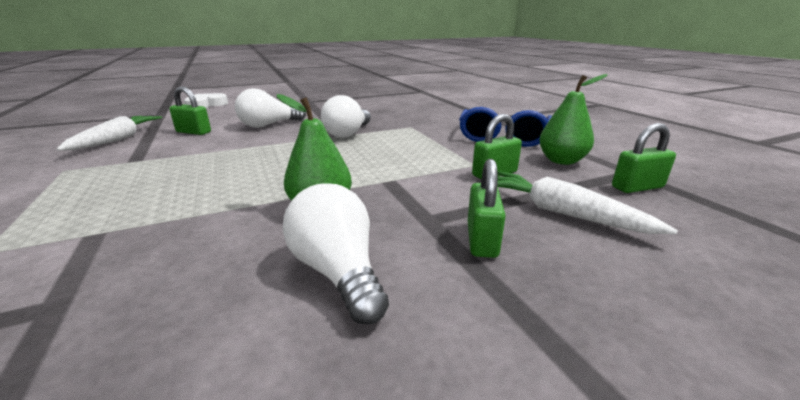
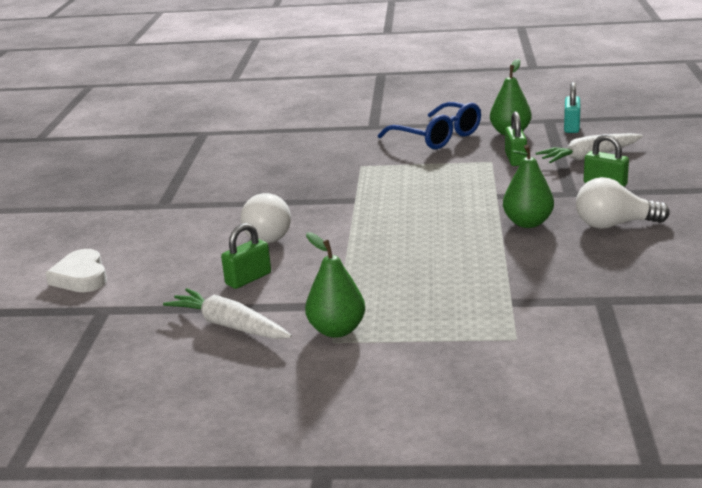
camera: 60 degrees left, 0 degrees up
(84, 168) = (337, 330): none -> green pear
(348, 133) = (353, 196): white light bulb -> none
(637, 187) = (571, 127): green padlock -> turquoise padlock

